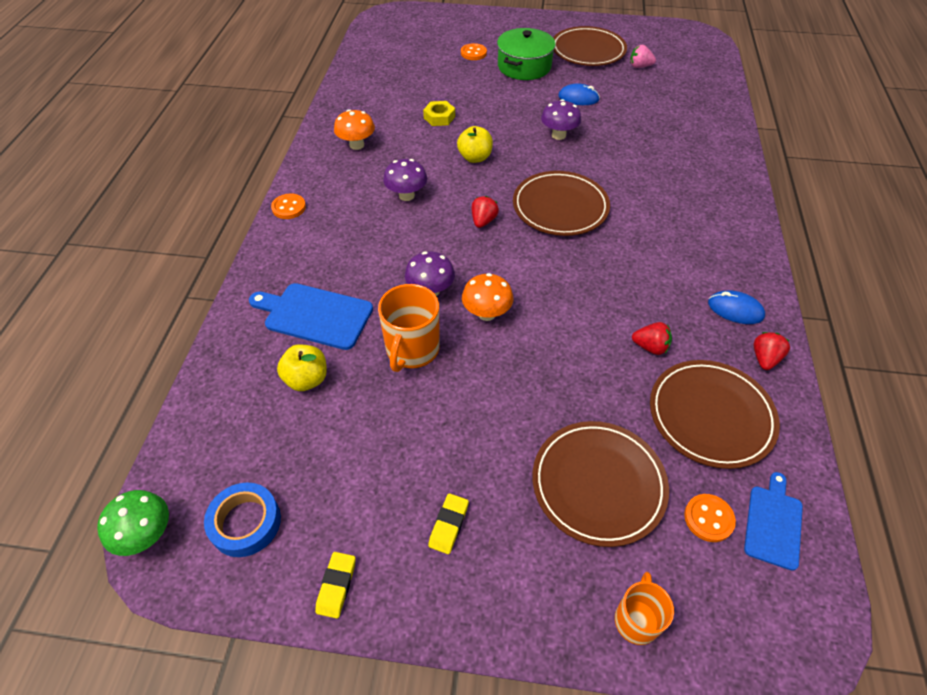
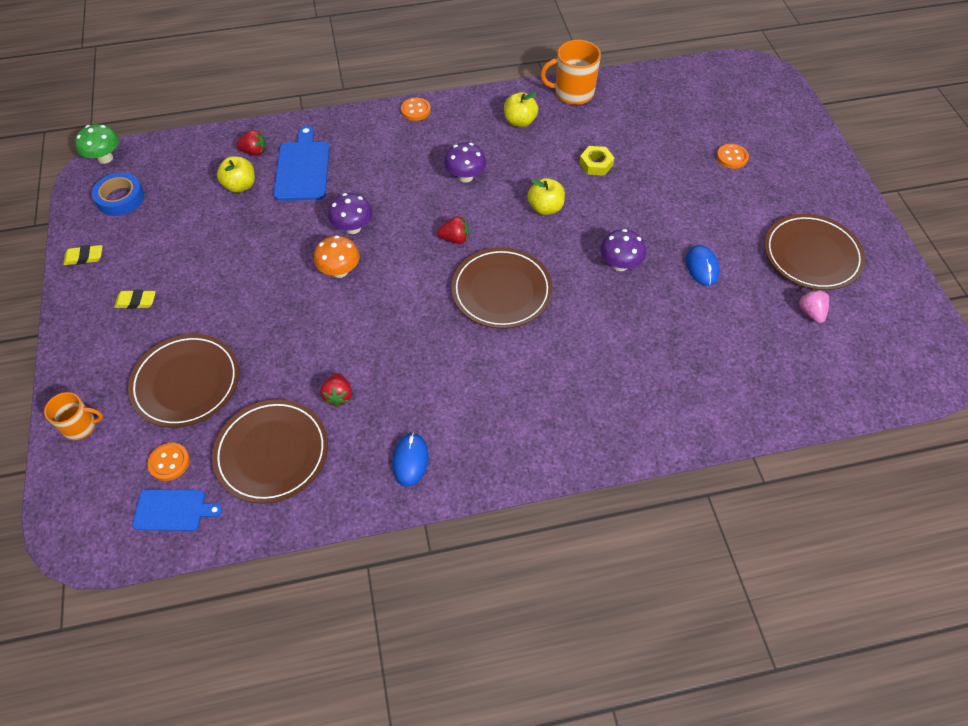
camera: 70 degrees right, 5 degrees up
(357, 145) = (520, 122): orange mushroom -> yellow apple
(412, 350) = (285, 235): orange mug -> orange mug (572, 93)
(524, 66) = (734, 206): green pot -> none
(764, 359) = (352, 491): red strawberry -> red strawberry (254, 152)

